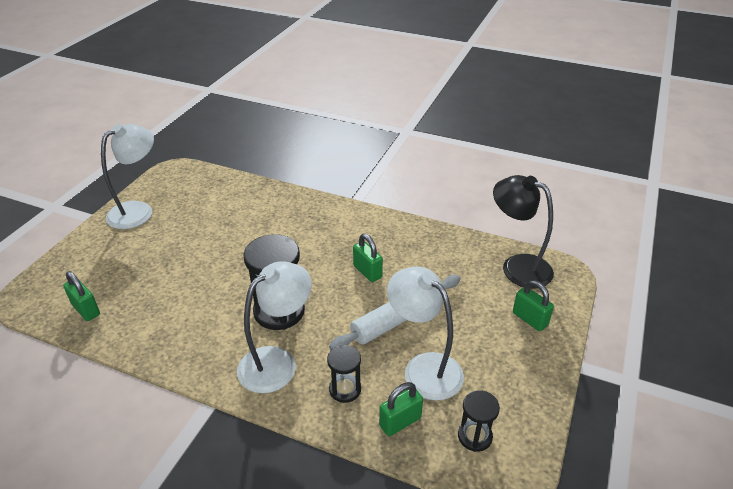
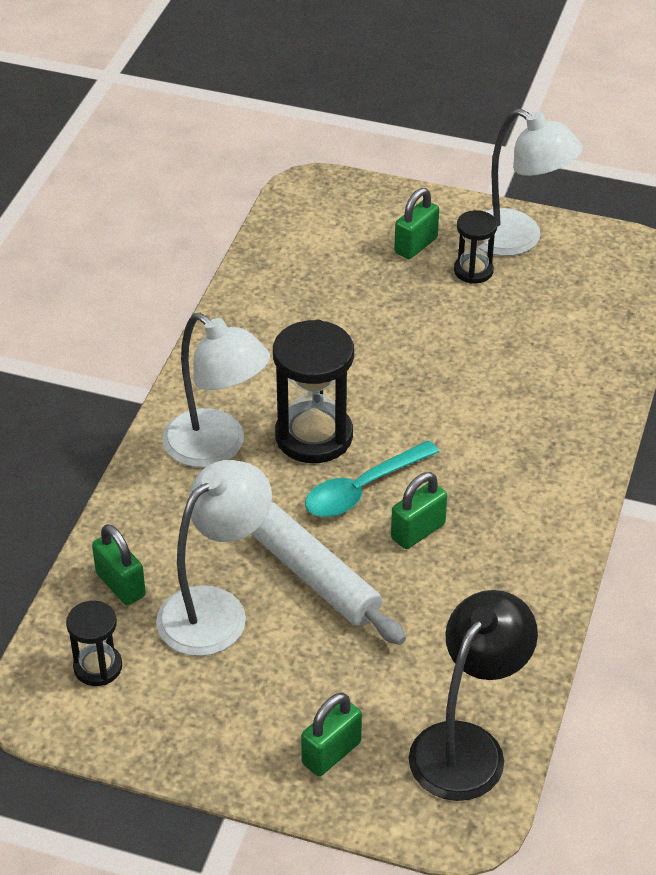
camera: 85 degrees right, 5 degrees up
(86, 310) = (295, 246): green padlock -> green padlock (416, 245)
(330, 292) = (363, 489): none -> turquoise spoon
(345, 389) = (173, 523): black hourglass -> black hourglass (473, 271)

